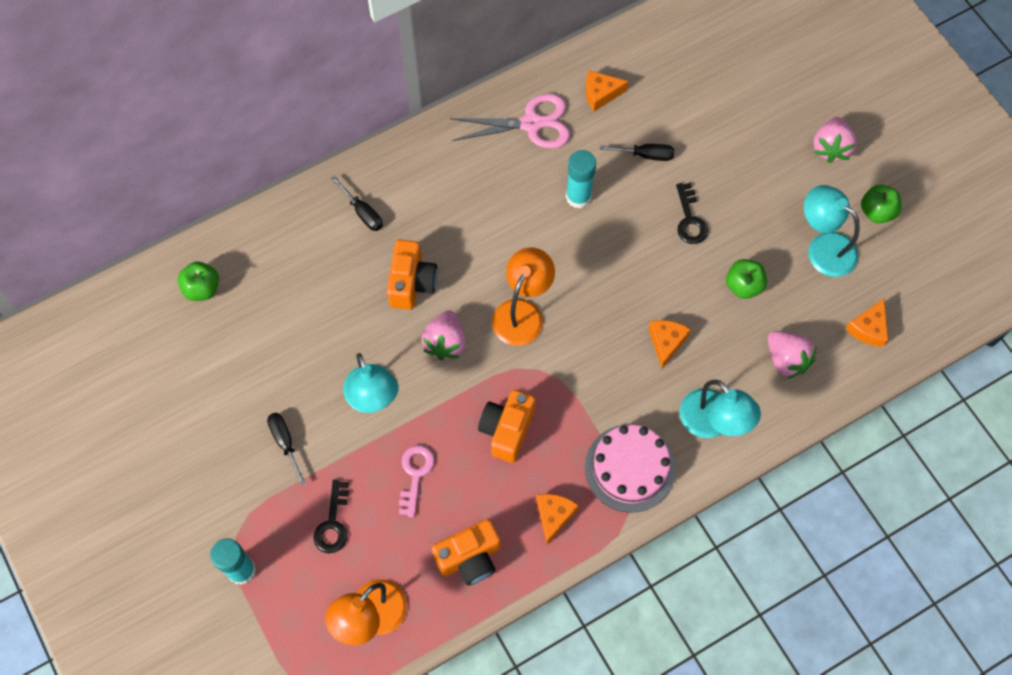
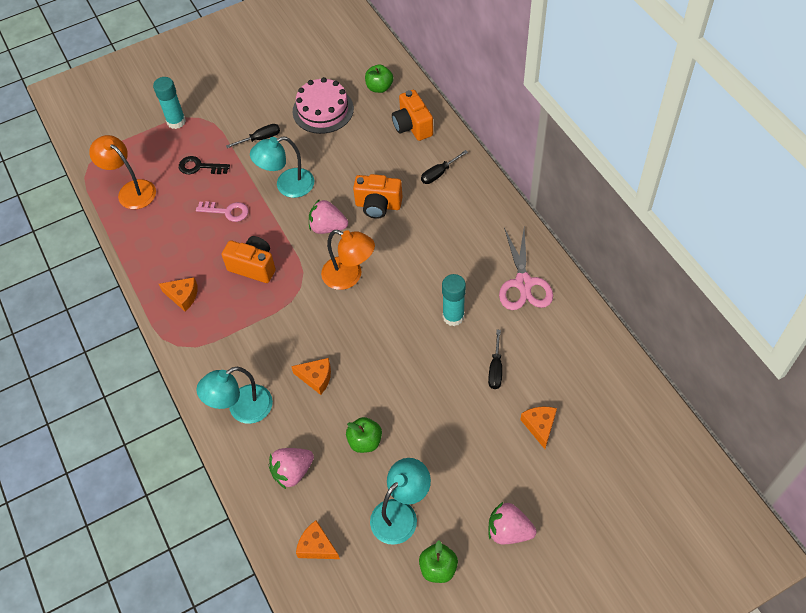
camera: 95 degrees right, 10 degrees down
(469, 558) = (161, 244): orange camera -> orange camera (412, 126)
(600, 94) = (557, 335): orange cheese -> orange cheese (540, 426)
(630, 468) = (212, 347): pink cake -> pink cake (323, 110)
(690, 219) = (431, 401): black key -> none

